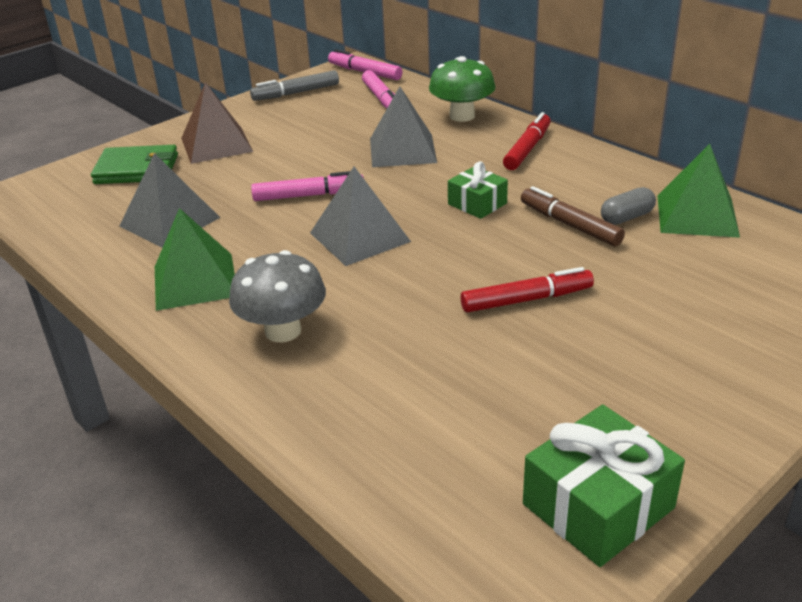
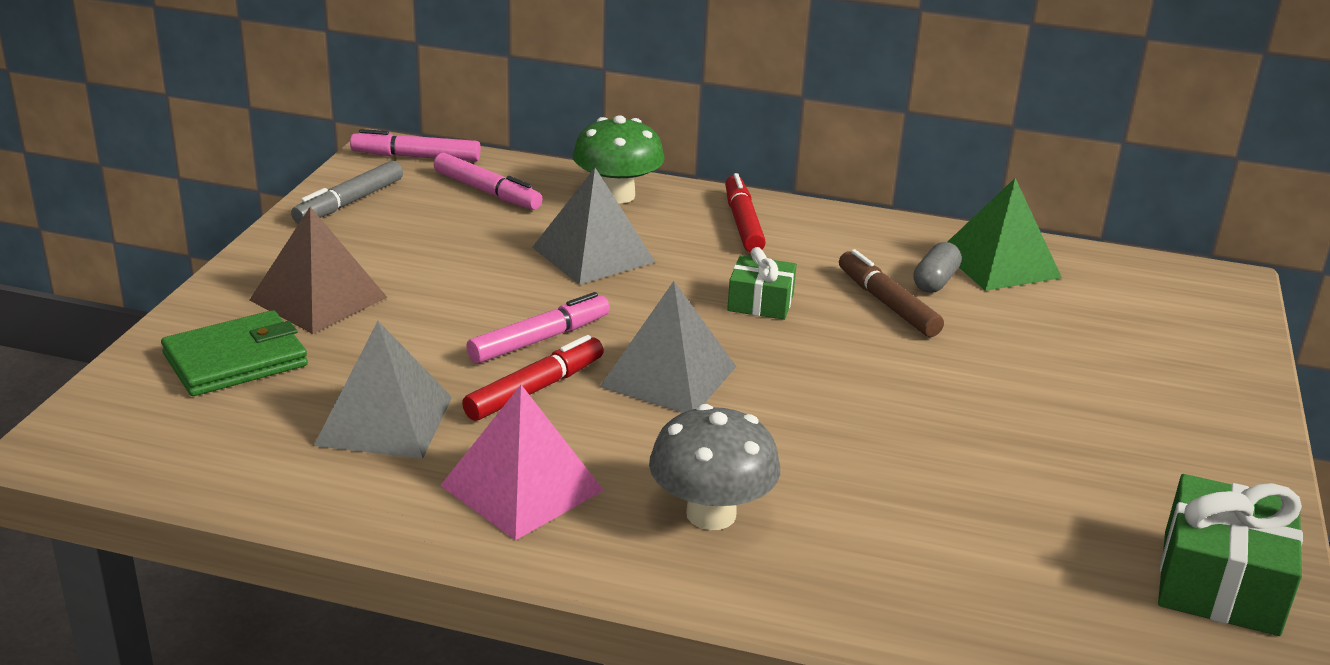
camera: 35 degrees left, 5 degrees down
(195, 281) = (522, 488): green pyramid -> pink pyramid
(526, 300) = (935, 399): red marker -> red marker (535, 389)
(570, 225) = (887, 304): brown marker -> brown marker turned 45 degrees clockwise

